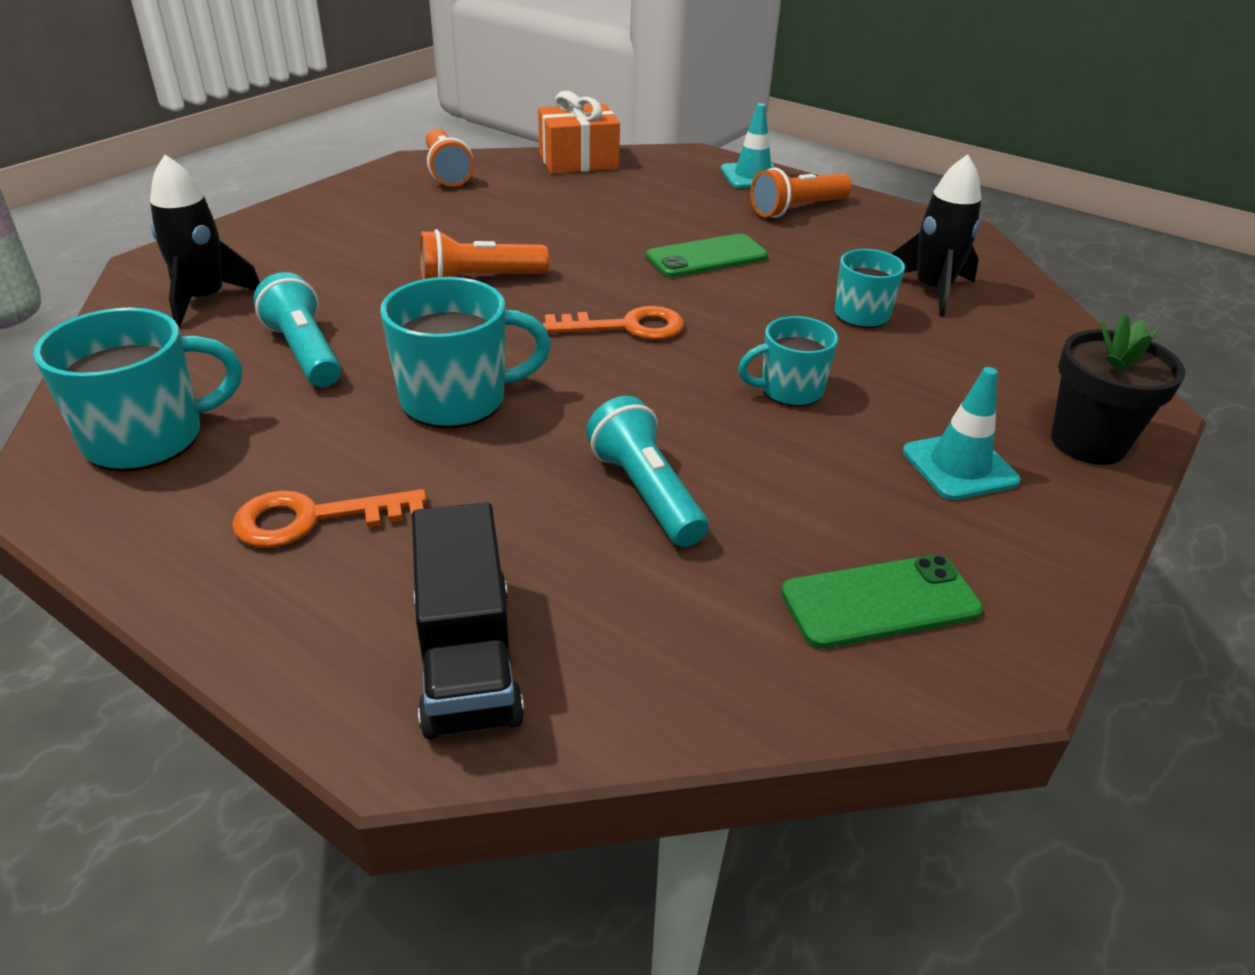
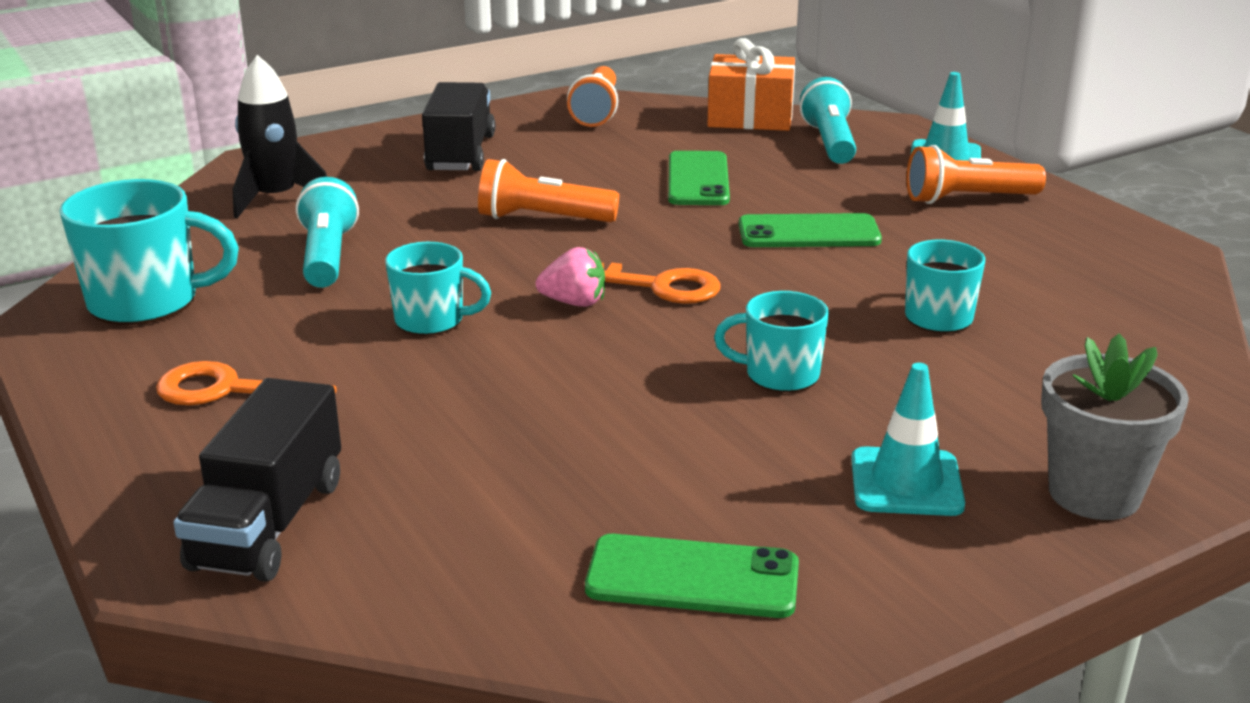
camera: 25 degrees right, 10 degrees down
(354, 227) = (460, 153): none -> black truck
(457, 400) = (432, 321): turquoise mug -> turquoise mug, size x0.63
(571, 356) = (574, 303): none -> pink strawberry
(581, 223) = (698, 180): none -> green phone
(645, 492) = (542, 434): turquoise flashlight -> turquoise flashlight (829, 142)
(932, 290) = (1056, 308): black rocket -> none
(1088, 443) = (1094, 494): black flower pot -> grey flower pot

